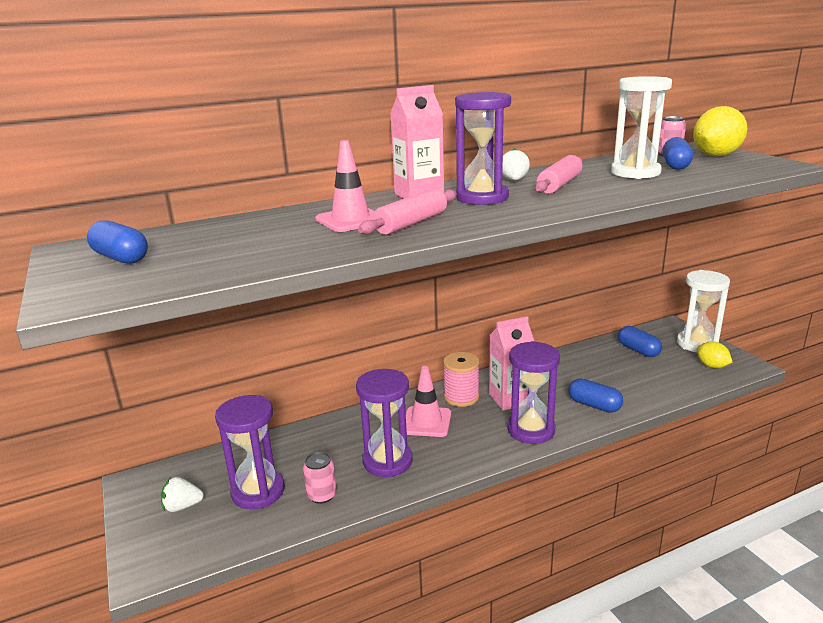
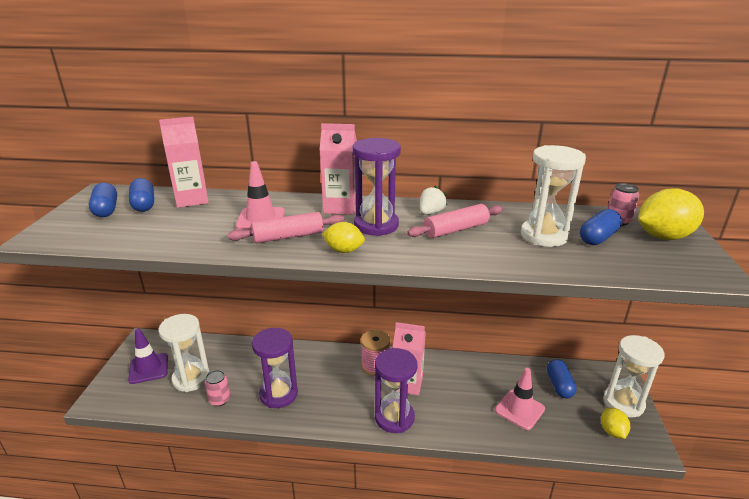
camera: 30 degrees right, 5 degrees up
(182, 506) = (148, 368): white strawberry -> purple traffic cone
(227, 226) = (192, 199): none -> pink carton
(258, 492) = (191, 378): purple hourglass -> white hourglass
(426, 422) = (332, 375): pink traffic cone -> pink traffic cone (519, 409)
(490, 218) = (344, 250): none -> yellow lemon
(594, 405) = (464, 420): blue capsule -> blue capsule (144, 204)

